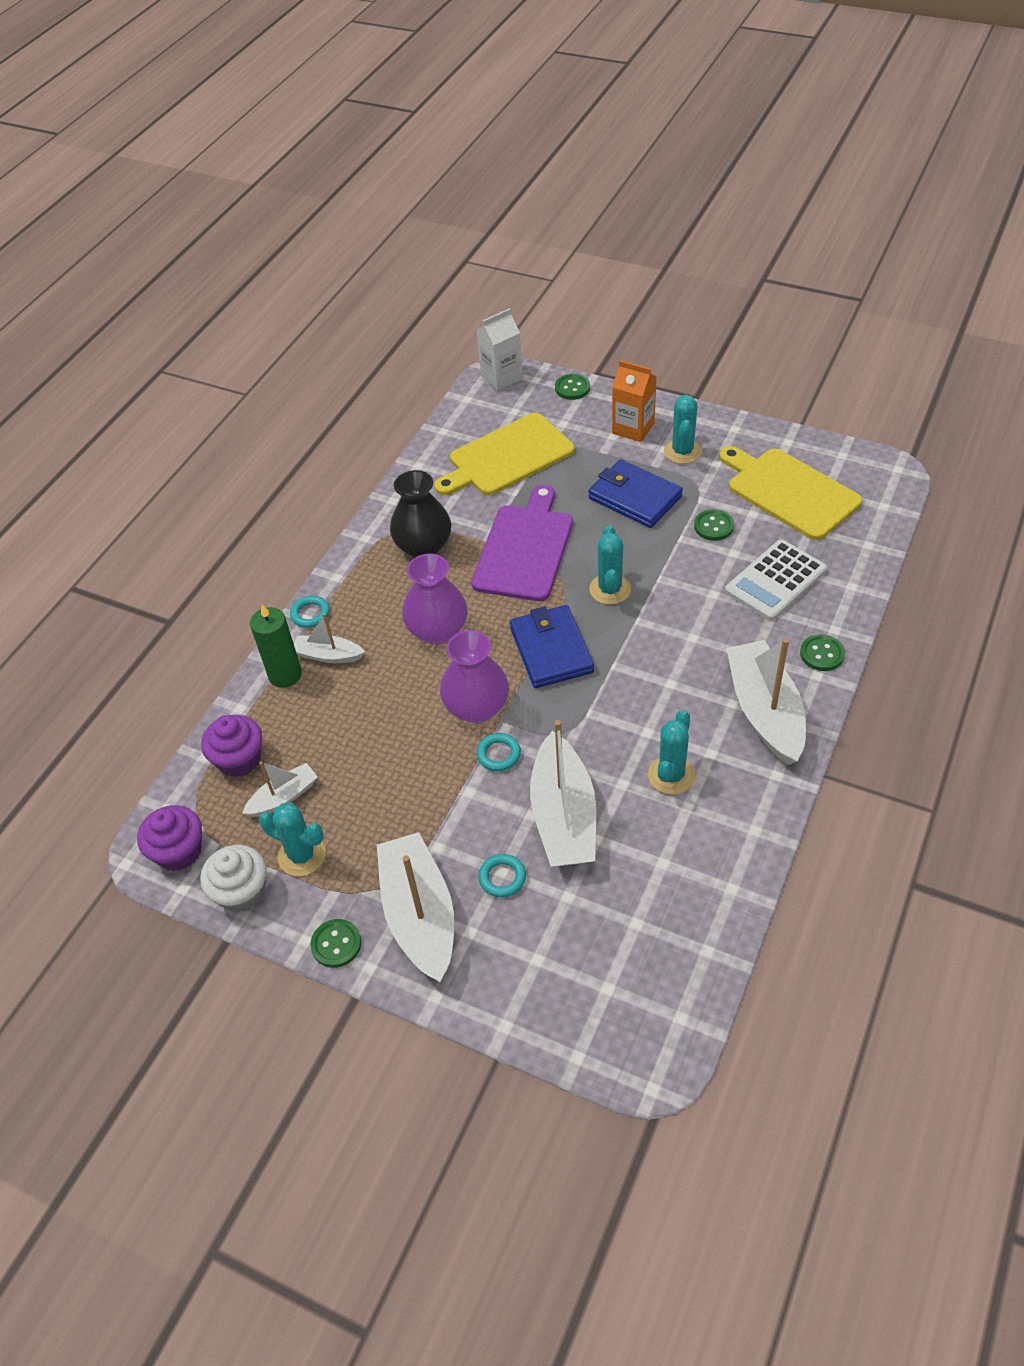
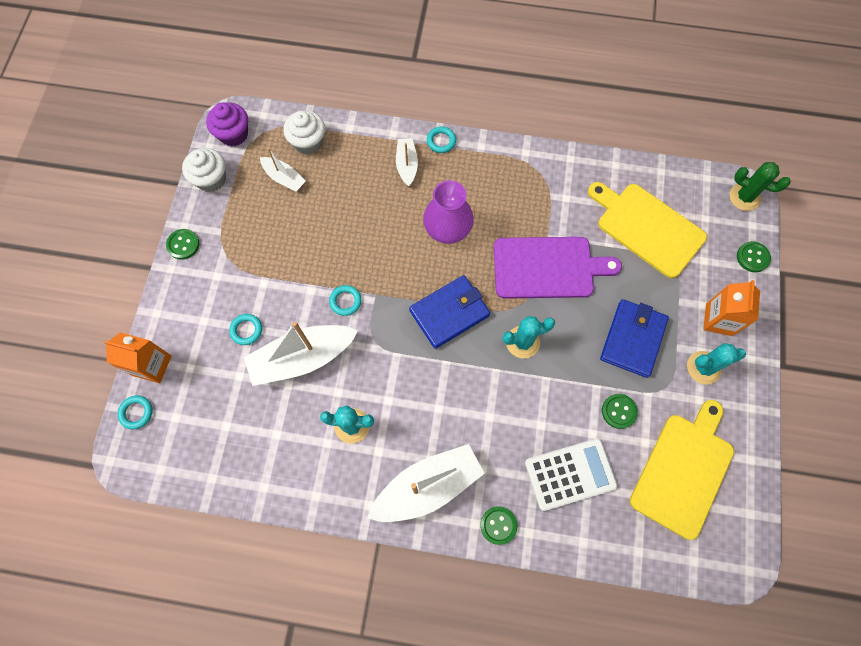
camera: 70 degrees right, 20 degrees up
(239, 759) = (308, 142): purple cupcake -> white cupcake
(285, 675) = (383, 144): green candle -> none
(302, 855) = (242, 204): turquoise cactus -> none
(419, 915) = (211, 287): white boat -> none
(423, 547) = (528, 195): black vase -> none
(477, 708) = (383, 275): purple vase -> none
(501, 377) = (744, 197): white carton -> green cactus
(518, 1011) = (152, 365): none -> orange carton
(587, 1041) = (136, 412): none -> turquoise ring
(775, 581) = (570, 474): white calculator -> white calculator turned 135 degrees clockwise

